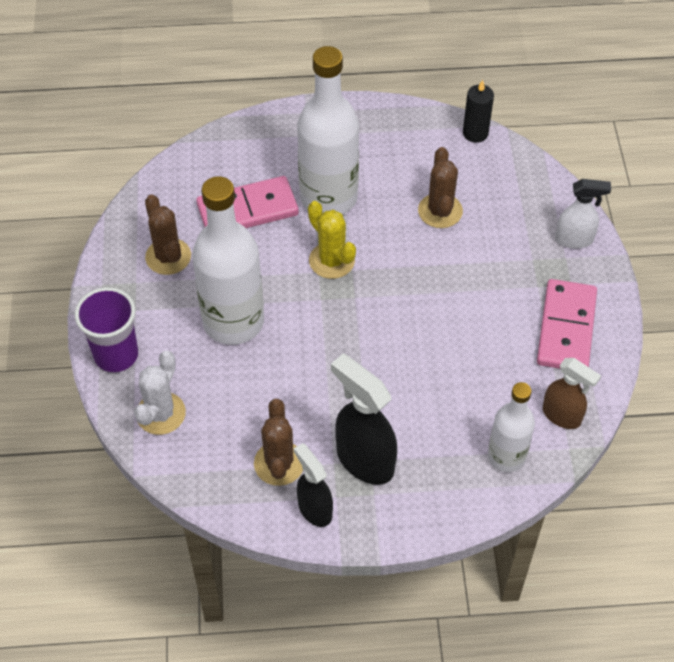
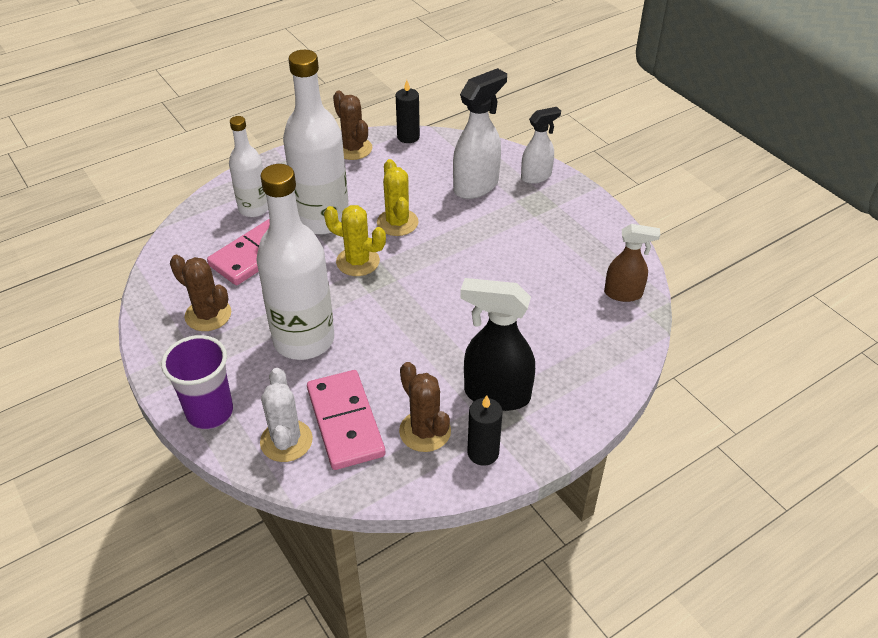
camera: 30 degrees left, 10 degrees down
(314, 509) = (483, 453): black spray bottle -> black candle
(397, 233) = (397, 223): none -> yellow cactus
(440, 211) = (420, 195): brown cactus -> brown cactus (353, 149)
(503, 224) = (476, 186): none -> white spray bottle
(506, 456) = (606, 340): white bottle -> white bottle (254, 208)
(566, 328) = (578, 235): pink domino -> pink domino (345, 422)

